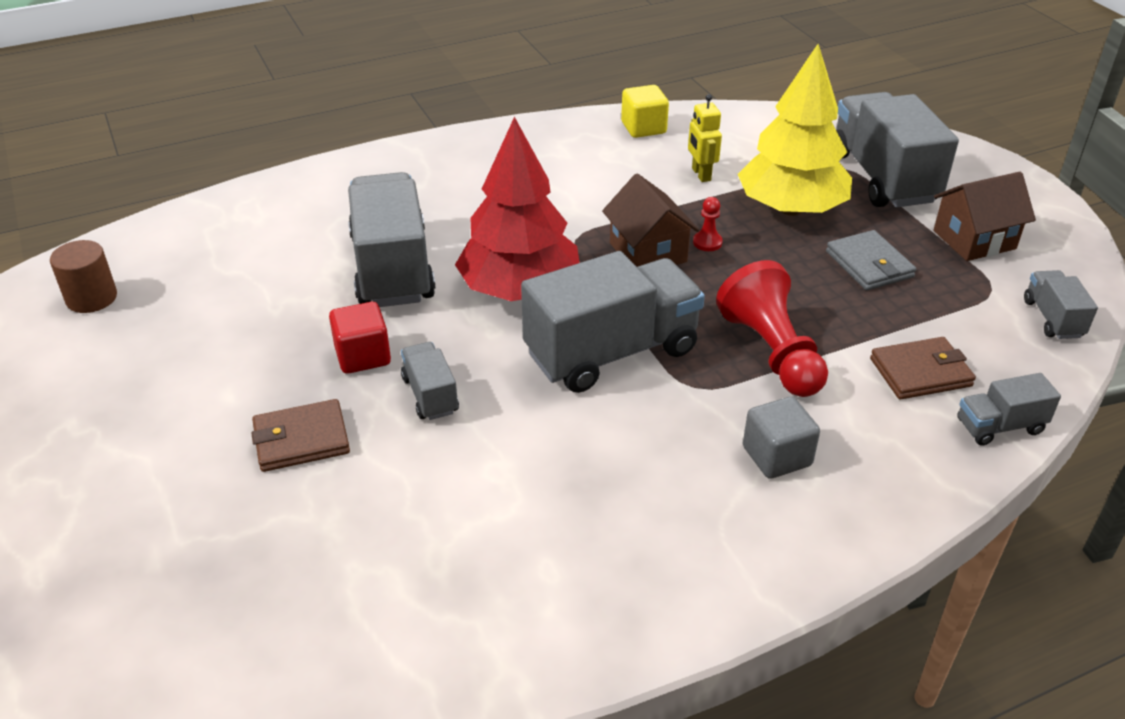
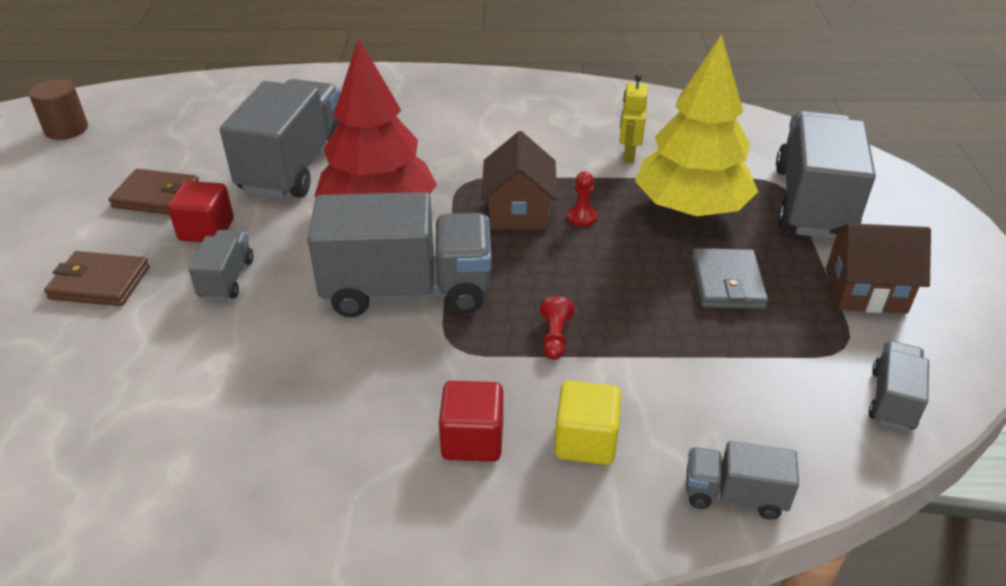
camera: 25 degrees right, 0 degrees up
(643, 128) = (610, 102): yellow cube -> yellow cube (585, 441)
(771, 352) = (555, 337): red pawn -> red pawn, size x0.43
(777, 456) = (472, 440): grey cube -> red cube
(920, 372) = (692, 407): brown wallet -> brown wallet (157, 196)

